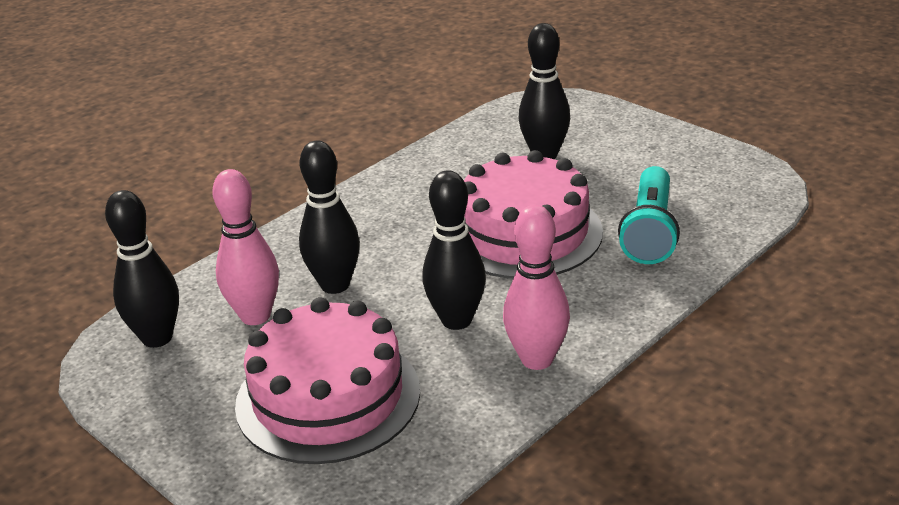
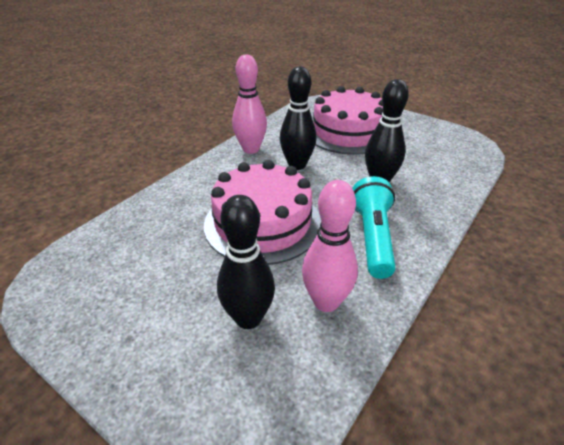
camera: 170 degrees right, 5 degrees up
(157, 338) = (457, 151): black bowling pin -> none
(255, 316) = (413, 163): pink bowling pin -> pink bowling pin (326, 302)
(650, 231) = (167, 227): turquoise flashlight -> turquoise flashlight (372, 237)

